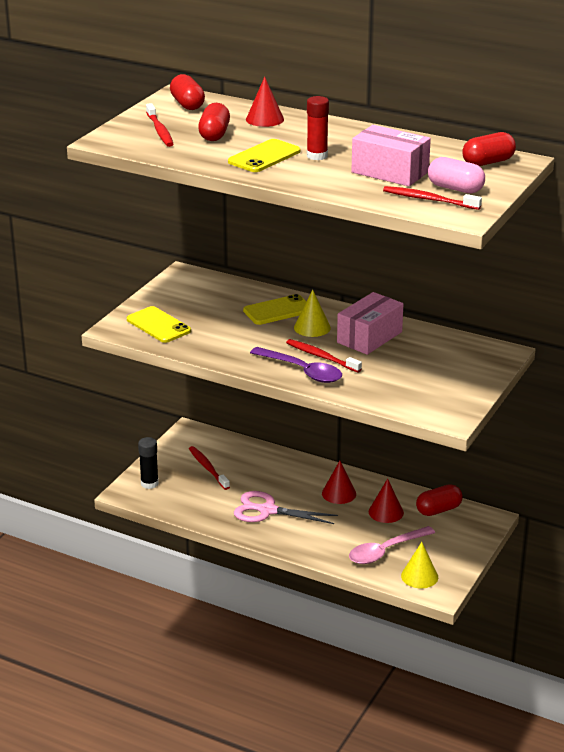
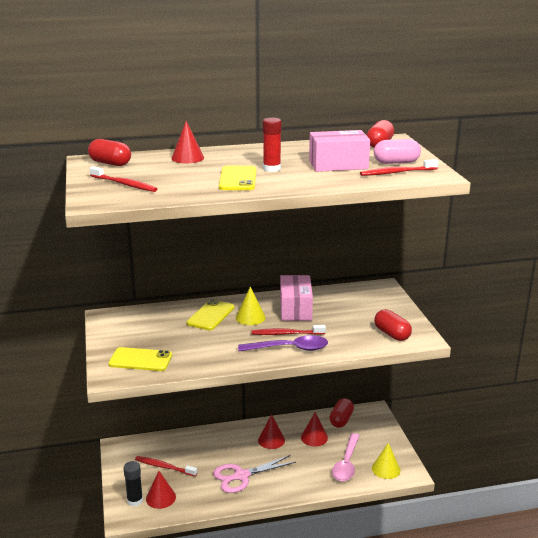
camera: 40 degrees left, 5 degrees down
(173, 492) = (161, 498): none -> red cone
(214, 134) = (172, 176): red capsule -> red capsule (392, 334)

